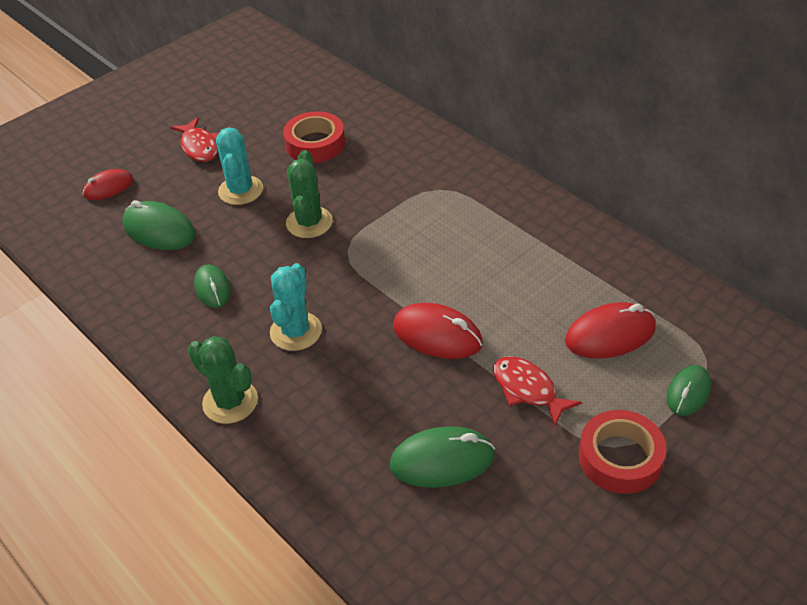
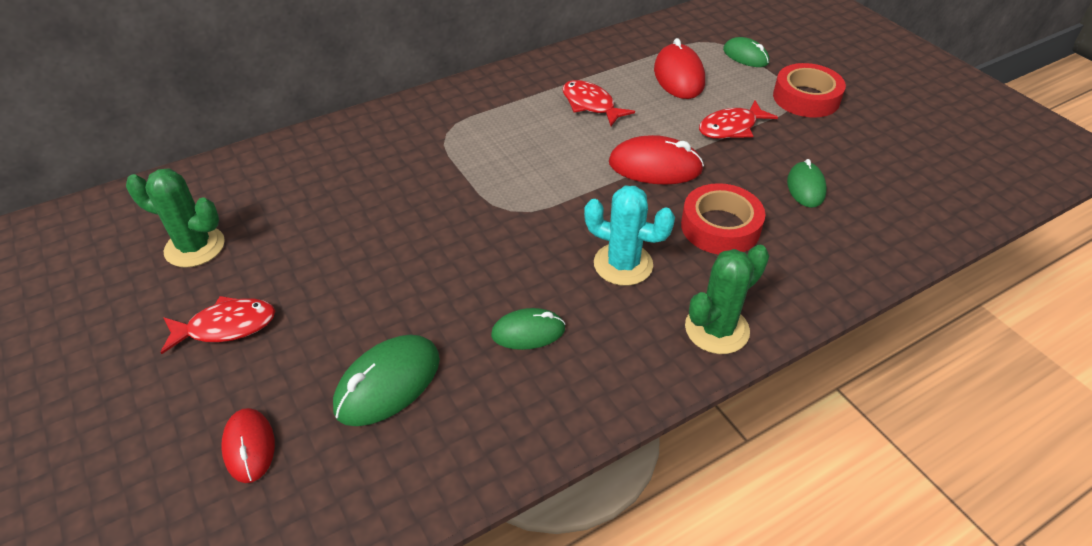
camera: 80 degrees left, 0 degrees up
(240, 190) = (352, 290): turquoise cactus -> none
(309, 222) = (449, 234): green cactus -> green cactus (195, 247)
(315, 144) = (304, 212): red tape -> red tape (720, 227)
(437, 335) = (655, 167): red mouse -> red mouse turned 60 degrees clockwise
(442, 461) = (805, 187): green mouse -> green mouse, size x0.65
(523, 273) = (590, 105): none -> red fish

